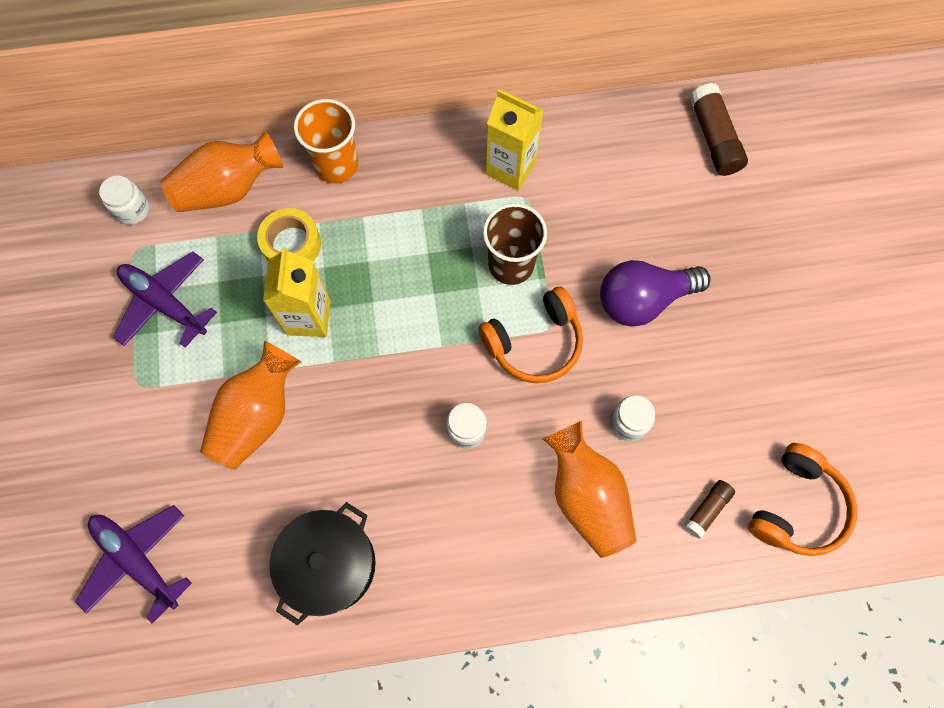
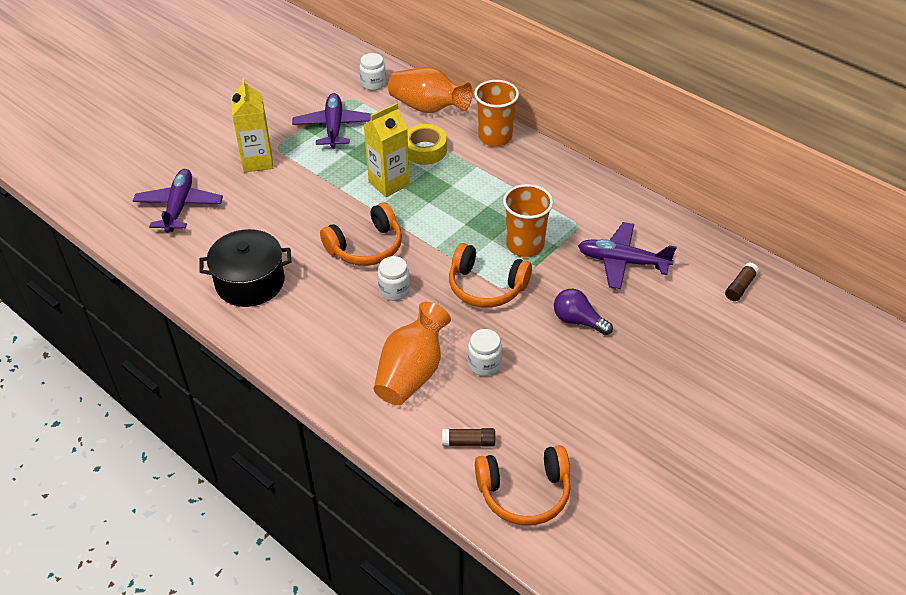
camera: 50 degrees right, 25 degrees down
(258, 415) = (308, 200): orange vase -> none
(381, 410) = (366, 247): none -> orange headphones
(510, 168) = (588, 206): yellow carton -> yellow carton (257, 161)
(511, 264) = (525, 245): brown cup -> orange cup
(604, 202) = (622, 262): none -> purple plane
(643, 300) = (578, 321): purple light bulb -> purple light bulb, size x0.63
(714, 138) = (740, 287): brown glue stick -> brown glue stick, size x0.58

